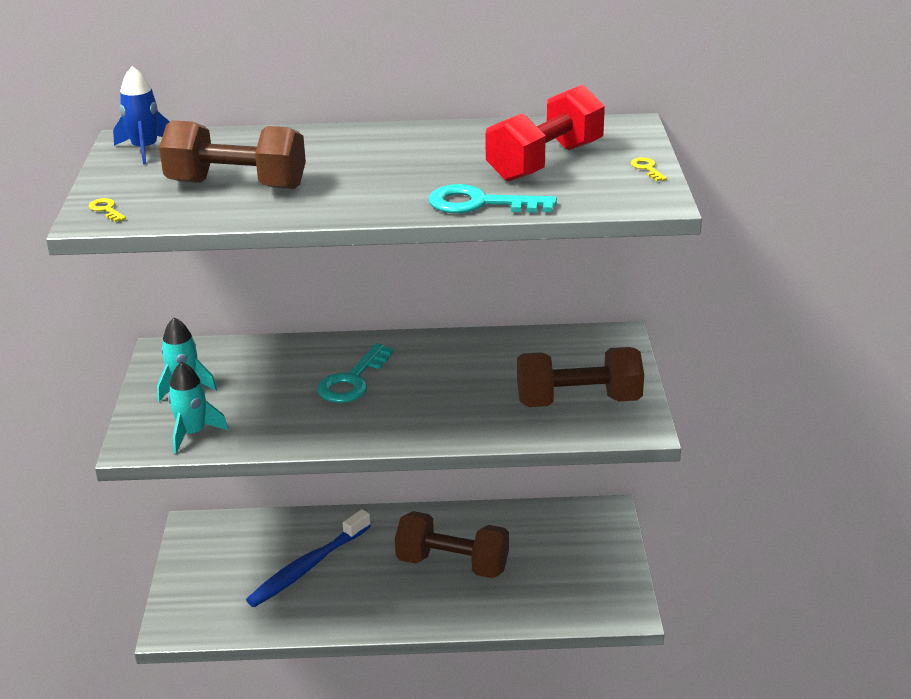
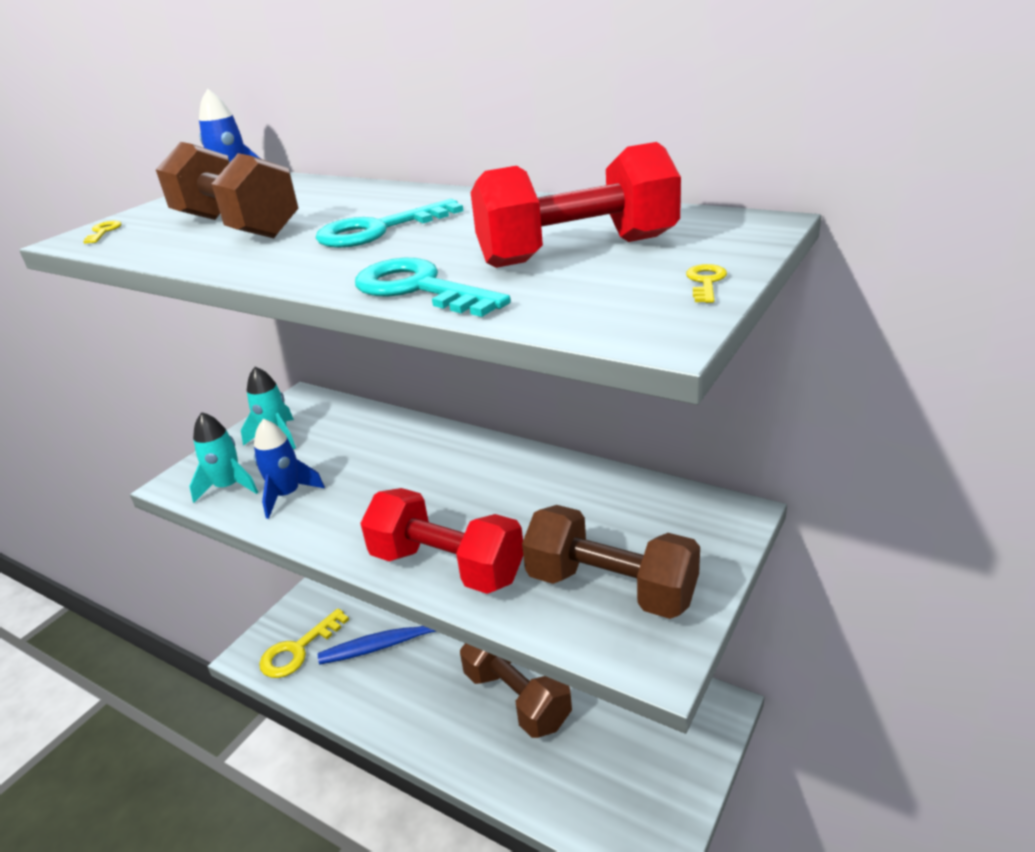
camera: 35 degrees right, 0 degrees up
(218, 606) = (298, 650): none -> yellow key
(259, 422) = (287, 495): none -> blue rocket
(352, 380) = (409, 477): turquoise key -> turquoise key (378, 230)
(453, 425) = (447, 566): none -> red dumbbell

